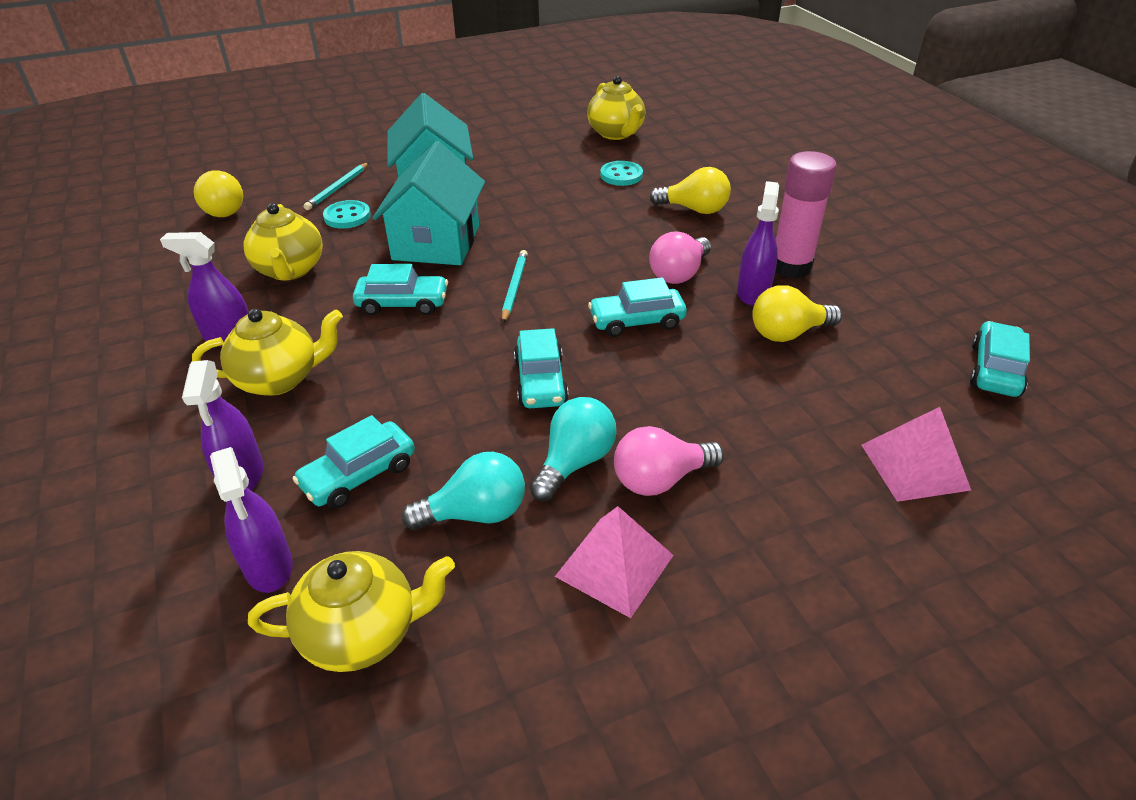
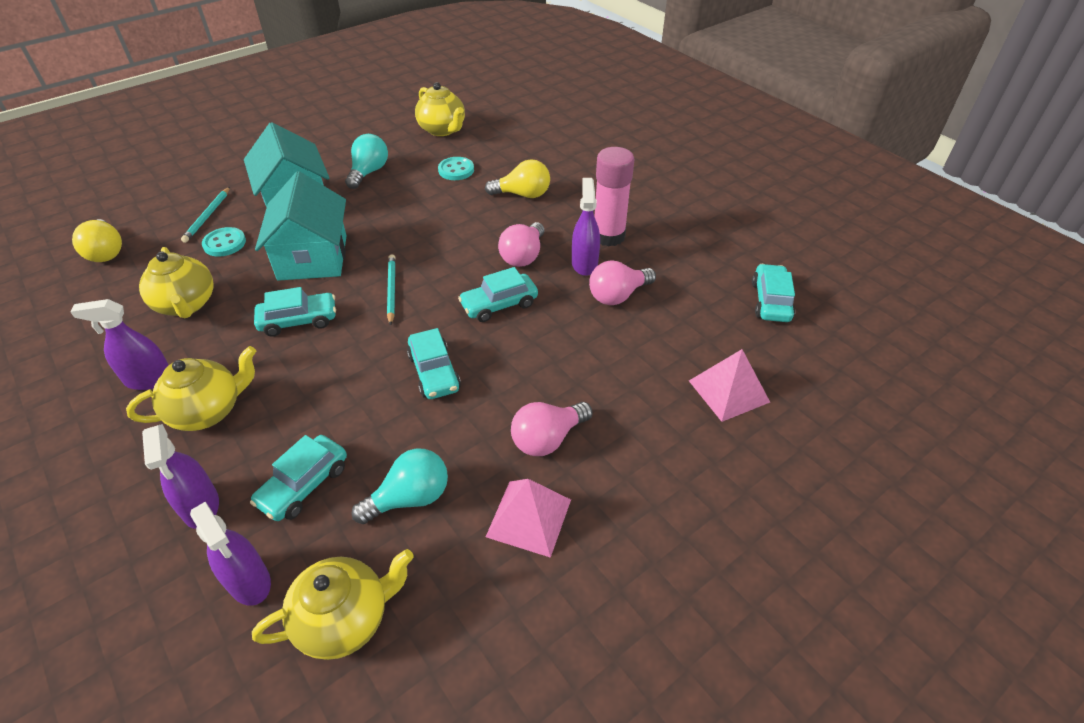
camera: 15 degrees left, 5 degrees up
(575, 462) = (478, 438): turquoise light bulb -> turquoise light bulb (369, 172)
(788, 333) = (618, 295): yellow light bulb -> pink light bulb

